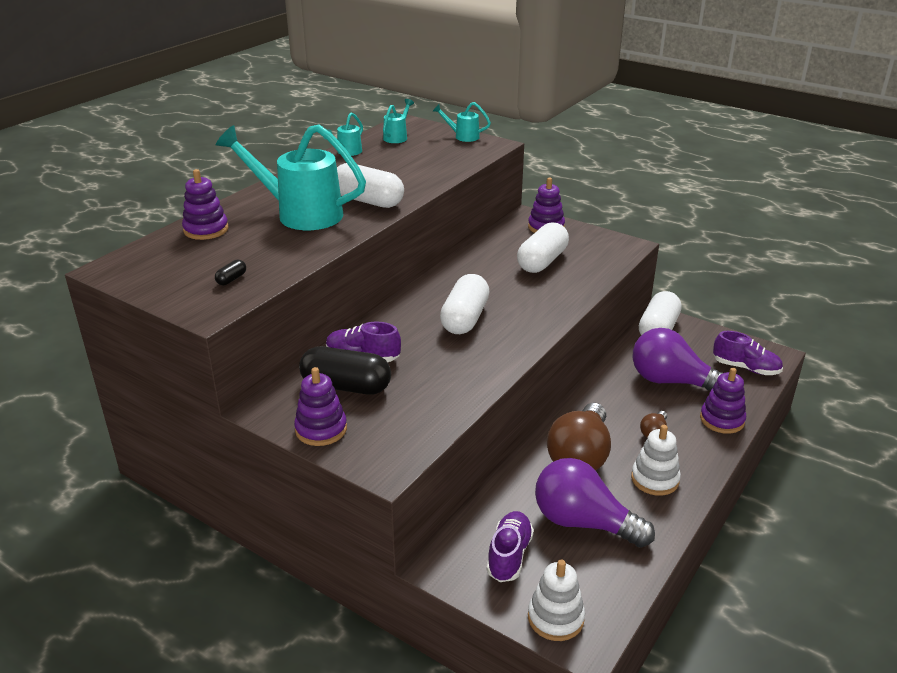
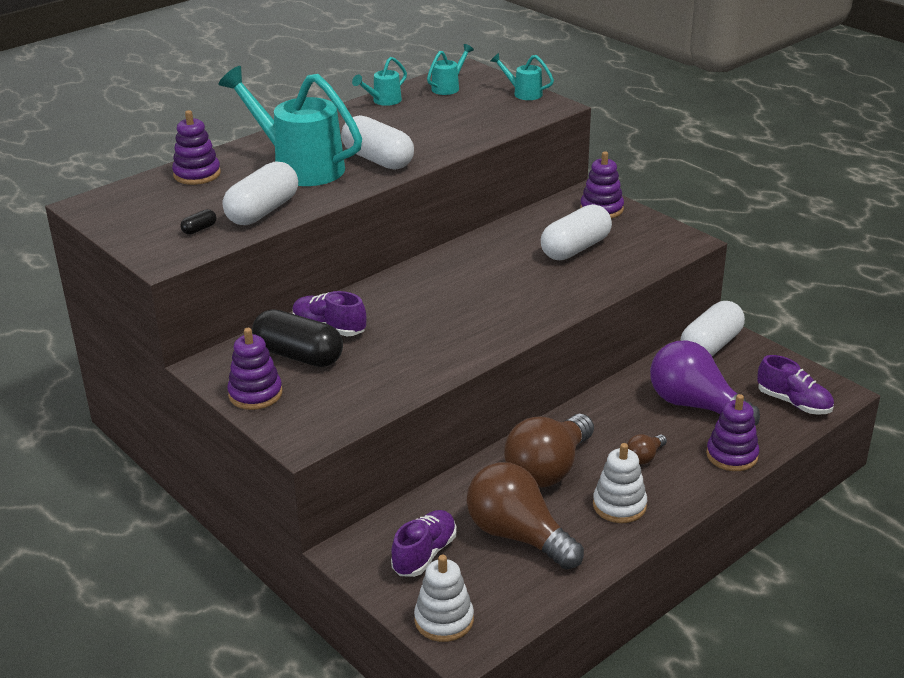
camera: 15 degrees right, 0 degrees up
(464, 318) = (456, 301): white capsule -> white capsule (263, 211)
(583, 522) = (518, 536): purple light bulb -> brown light bulb

